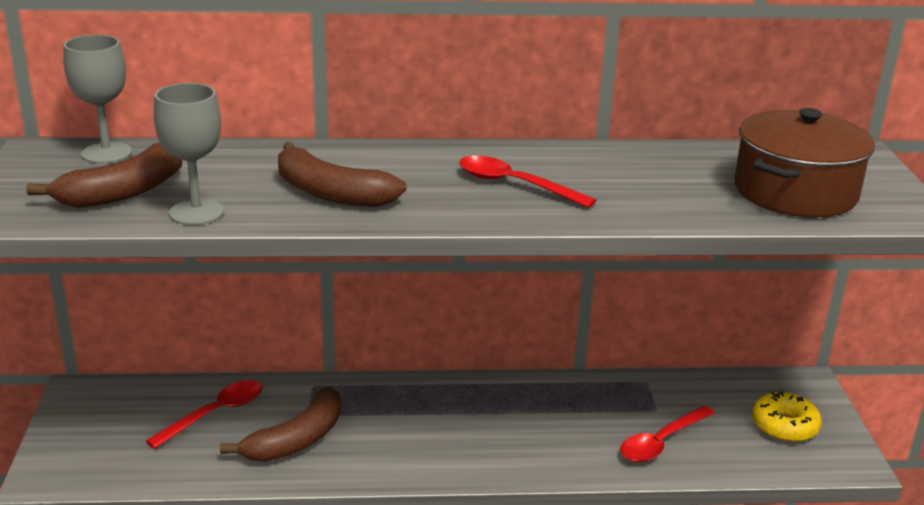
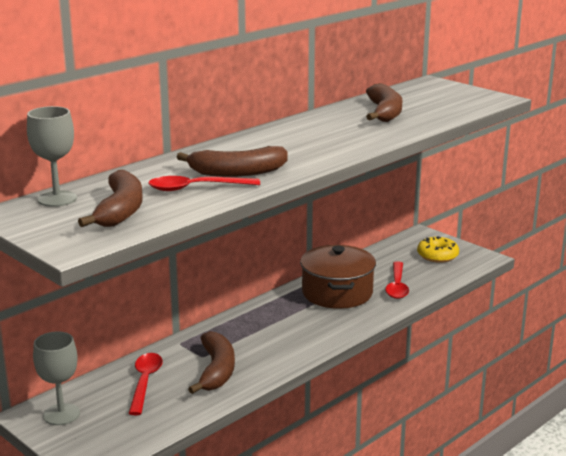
camera: 40 degrees left, 5 degrees down
(196, 212) = (188, 204): grey goblet -> grey goblet (61, 414)
(514, 185) = (318, 140): red spoon -> red spoon (196, 188)
(687, 177) = (384, 112): none -> brown banana
(795, 192) = (439, 104): brown pot -> brown pot (337, 293)

